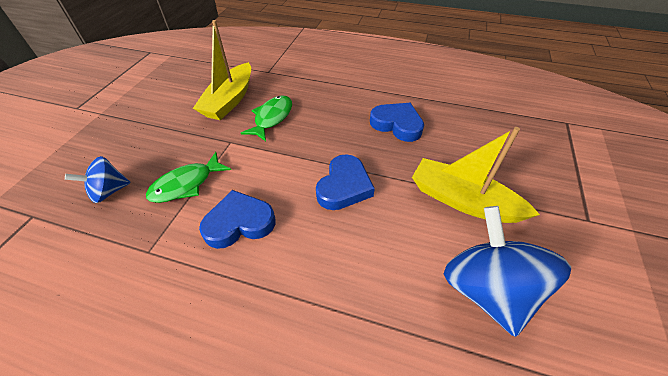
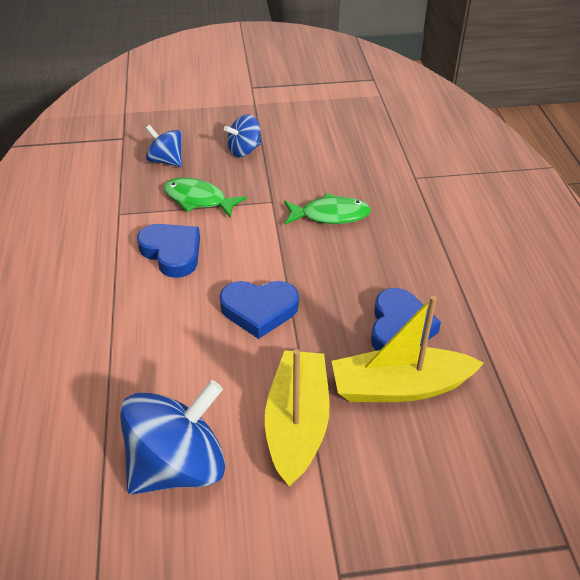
camera: 65 degrees right, 5 degrees down
(153, 137) = (244, 150): none -> blue spinning top
(229, 100) = (336, 172): yellow boat -> yellow boat (399, 387)

